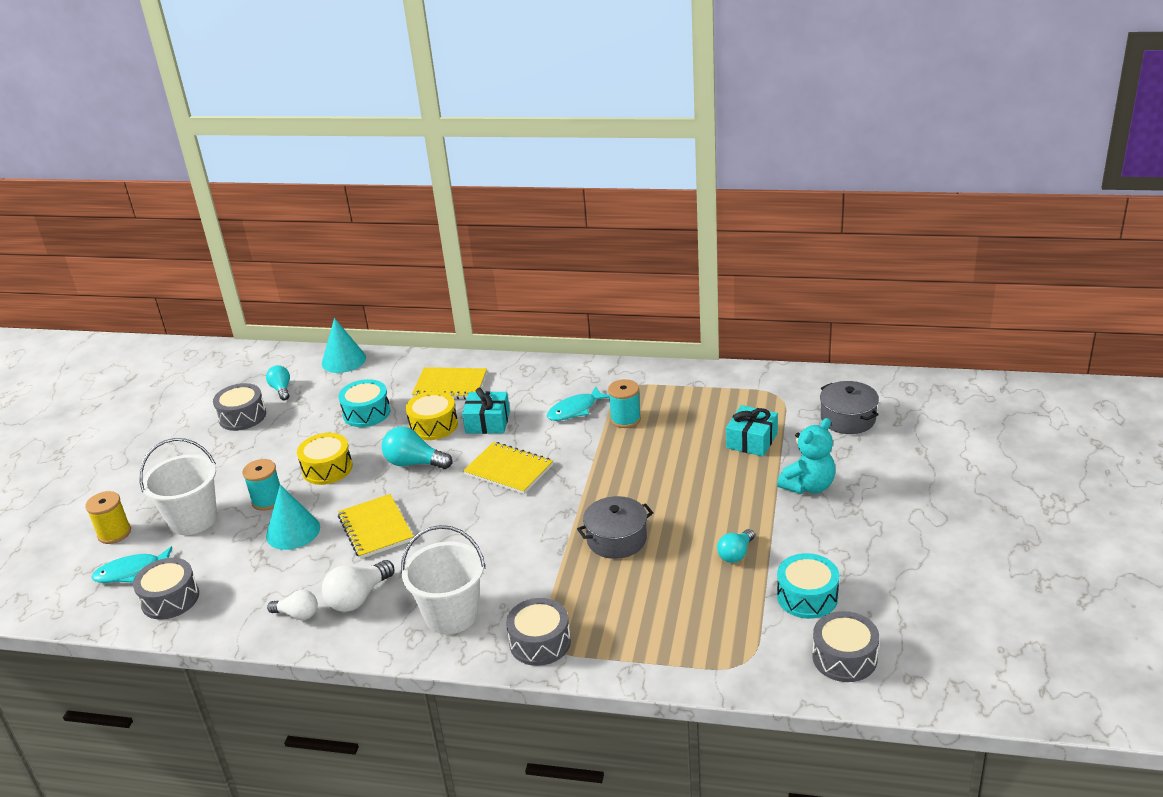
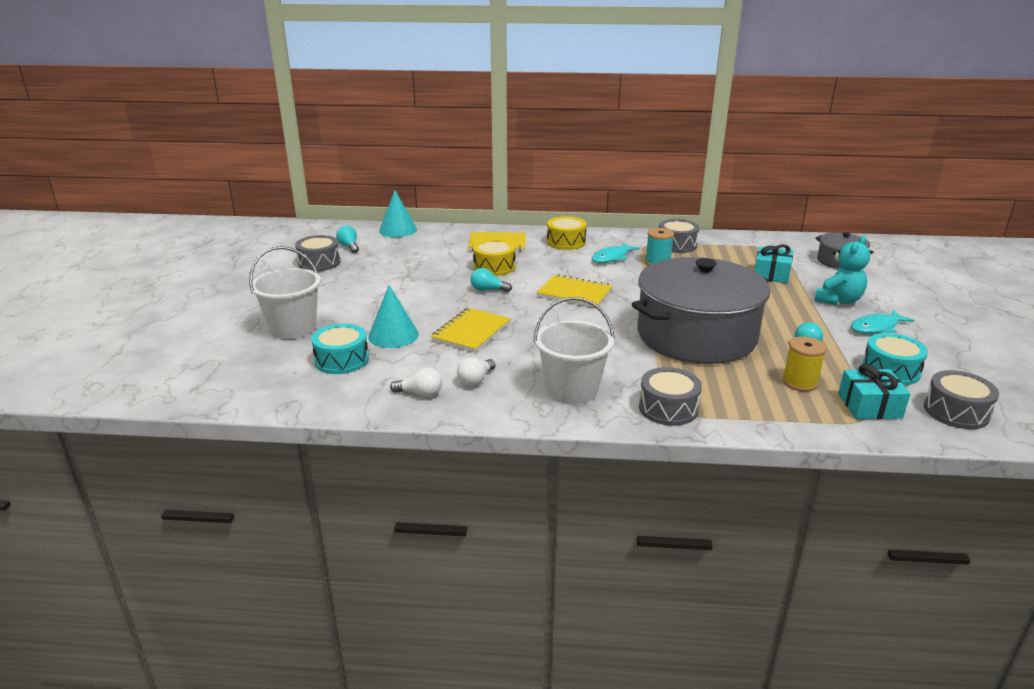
camera: 10 degrees left, 5 degrees down
(114, 533) = (217, 339): yellow spool -> yellow spool (799, 382)
(131, 571) = (241, 366): turquoise fish -> turquoise fish (876, 327)
(170, 599) = (286, 385): grey drum -> grey drum (677, 245)
(267, 500) = (361, 315): turquoise spool -> none
(327, 468) = (410, 294): yellow drum -> yellow drum (566, 242)
(358, 598) = (476, 380): white light bulb -> white light bulb, size x0.65
(366, 413) = (431, 260): turquoise drum -> turquoise drum (342, 360)
(376, 528) = (471, 332): yellow notebook -> yellow notebook turned 60 degrees clockwise
(414, 463) = (488, 290): turquoise light bulb -> turquoise light bulb, size x0.65
(487, 422) = (540, 265): turquoise gift -> turquoise gift (869, 406)
(616, 539) = (696, 336): grey pot -> grey pot, size x2.19

